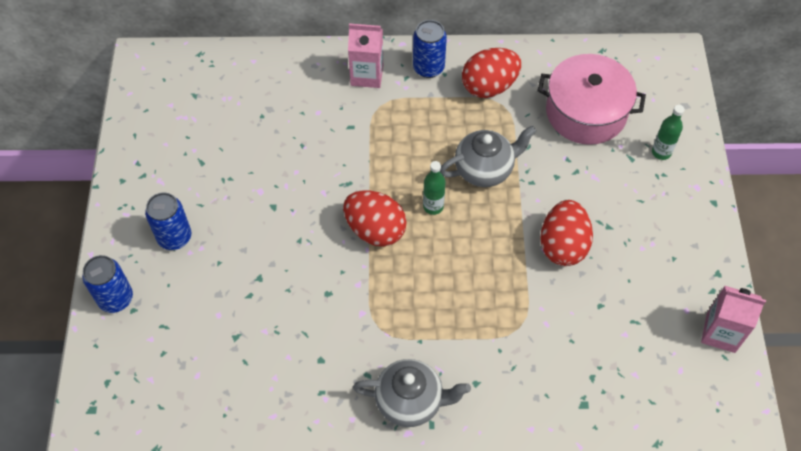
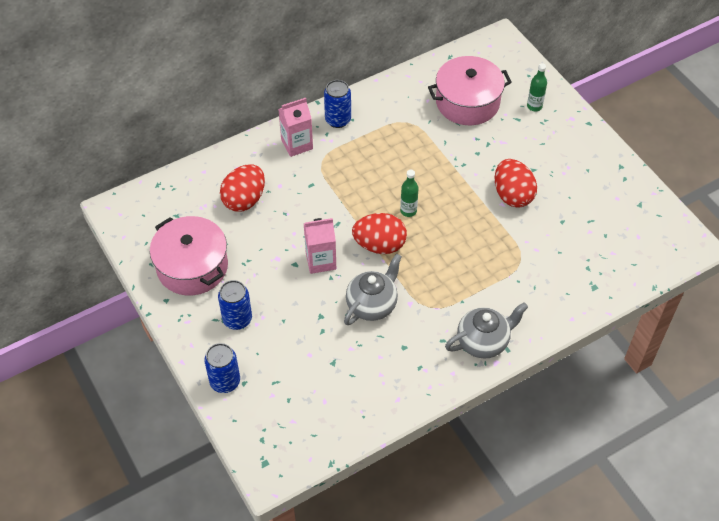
camera: 30 degrees left, 5 degrees down
(171, 157) = (192, 266): none -> pink pot
(484, 170) = (426, 170): grey teapot -> grey teapot (372, 305)
(489, 86) = (390, 114): red egg -> red egg (244, 200)
(720, 333) = (647, 202): pink carton -> pink carton (321, 261)

